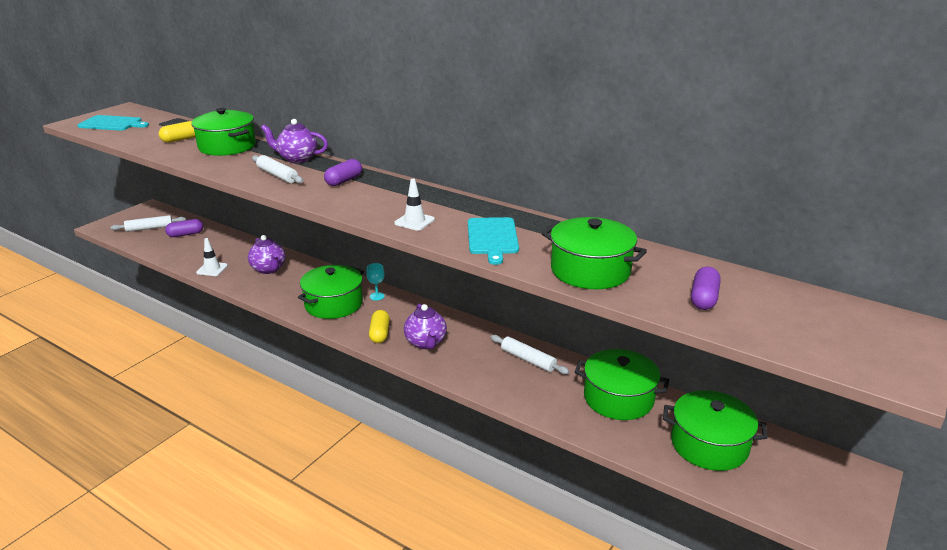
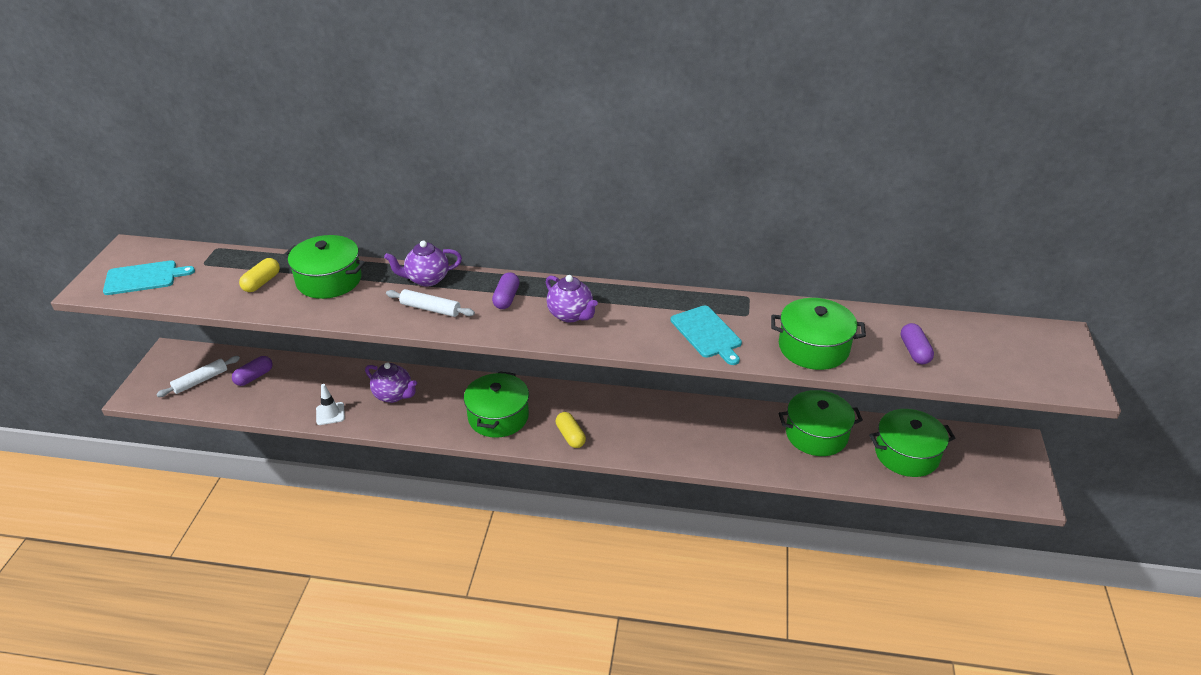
camera: 25 degrees left, 10 degrees up
(377, 296) = (533, 394): turquoise goblet -> none
(414, 221) = (623, 333): white traffic cone -> none
(426, 343) = (620, 432): purple teapot -> purple teapot (571, 315)
(528, 360) = (720, 420): white rolling pin -> none

